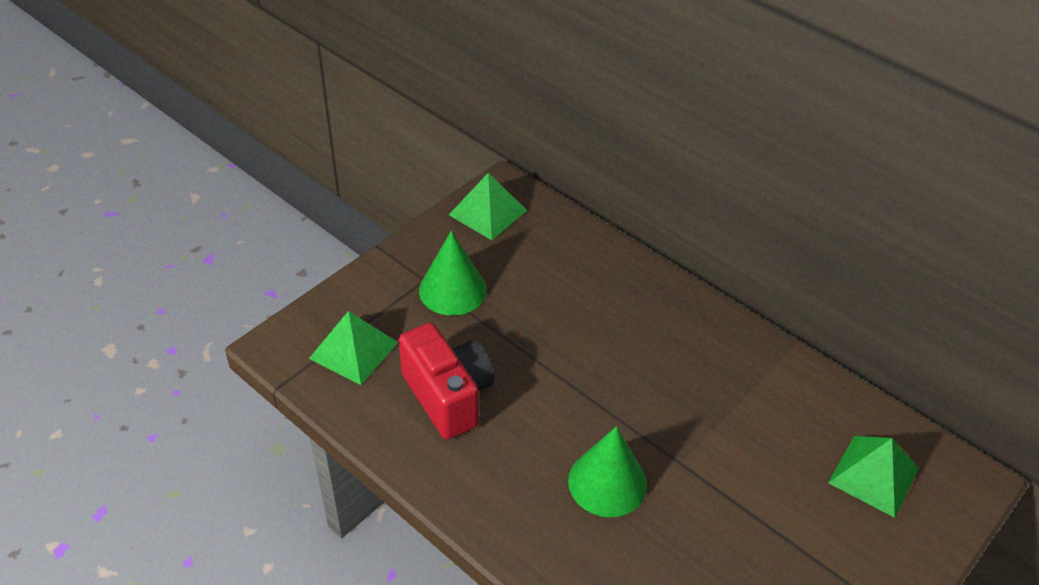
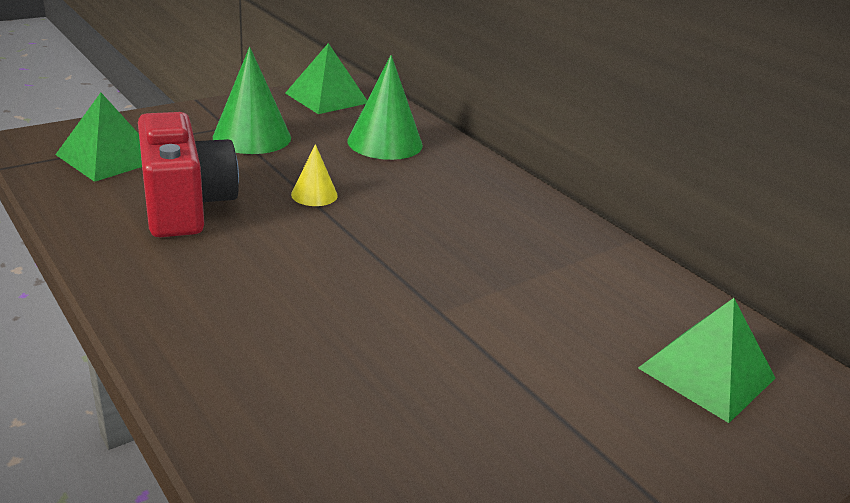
camera: 10 degrees right, 15 degrees down
(538, 354) = (314, 194): none -> yellow cone
(607, 482) = (332, 310): green cone -> green cone (385, 143)

